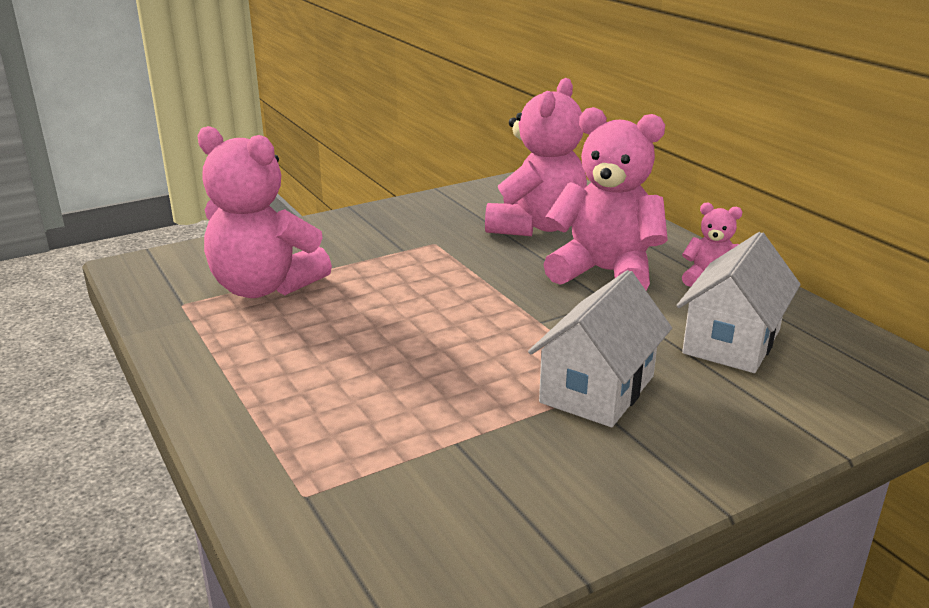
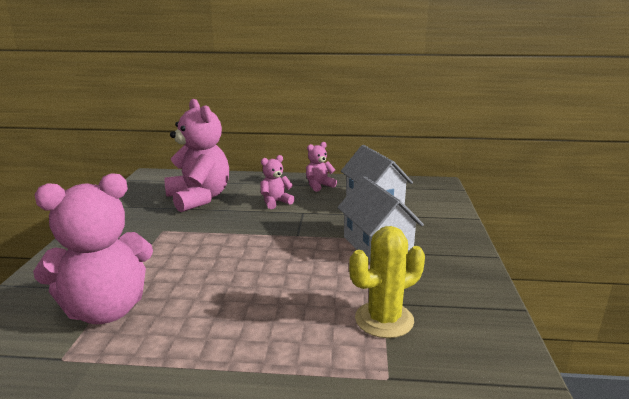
camera: 55 degrees left, 5 degrees down
(417, 455) = (384, 320): none -> yellow cactus
(605, 272) = (275, 202): pink teddy bear -> pink teddy bear, size x0.48

